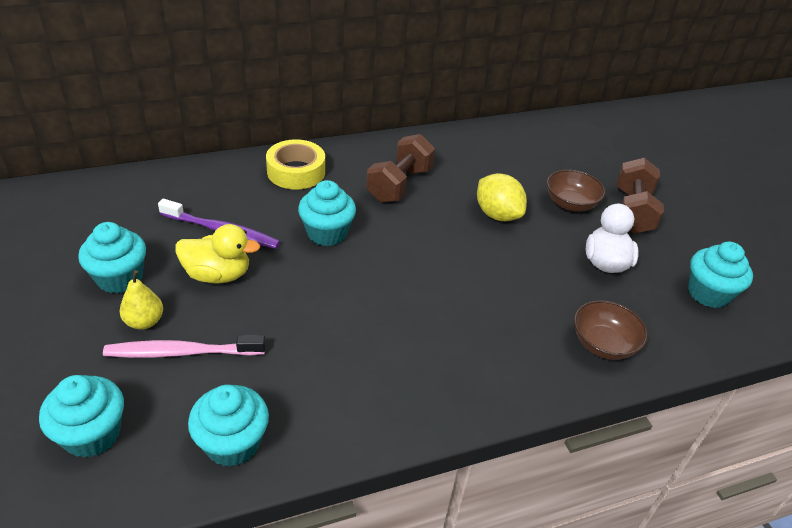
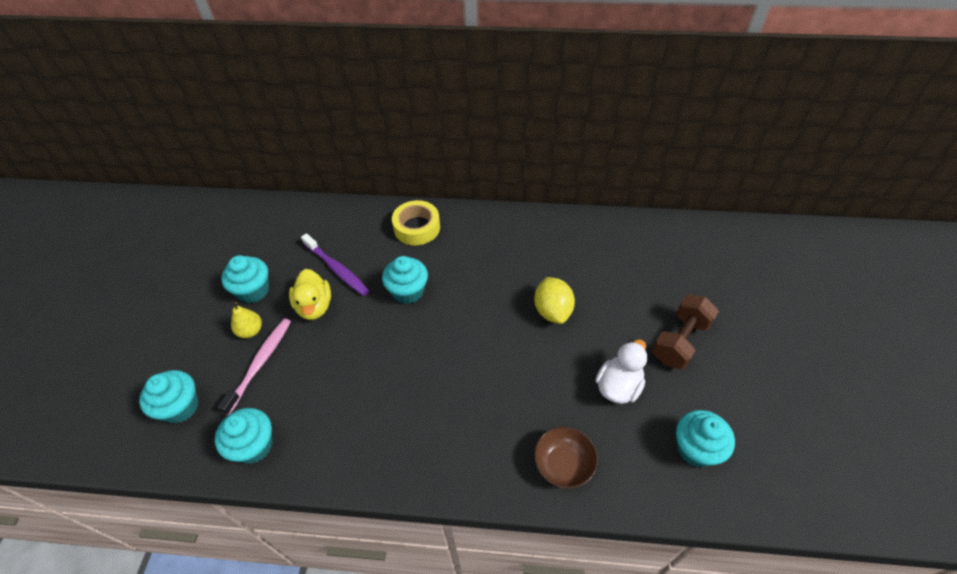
camera: 30 degrees right, 10 degrees up
(182, 352) = (260, 363): pink toothbrush -> pink toothbrush turned 90 degrees clockwise
(218, 275) = (314, 306): yellow duck -> yellow duck turned 45 degrees clockwise
(399, 185) = (489, 260): brown dumbbell -> none
(570, 204) = (625, 317): brown bowl -> none

